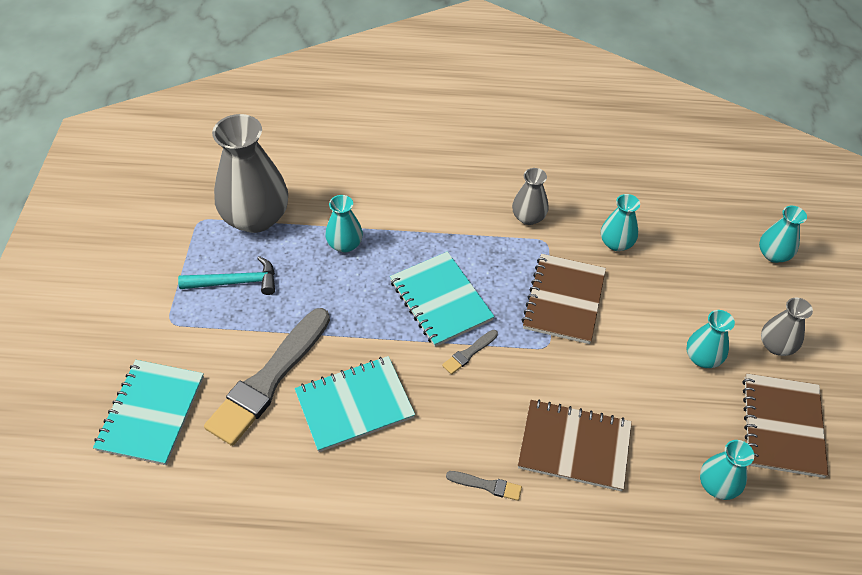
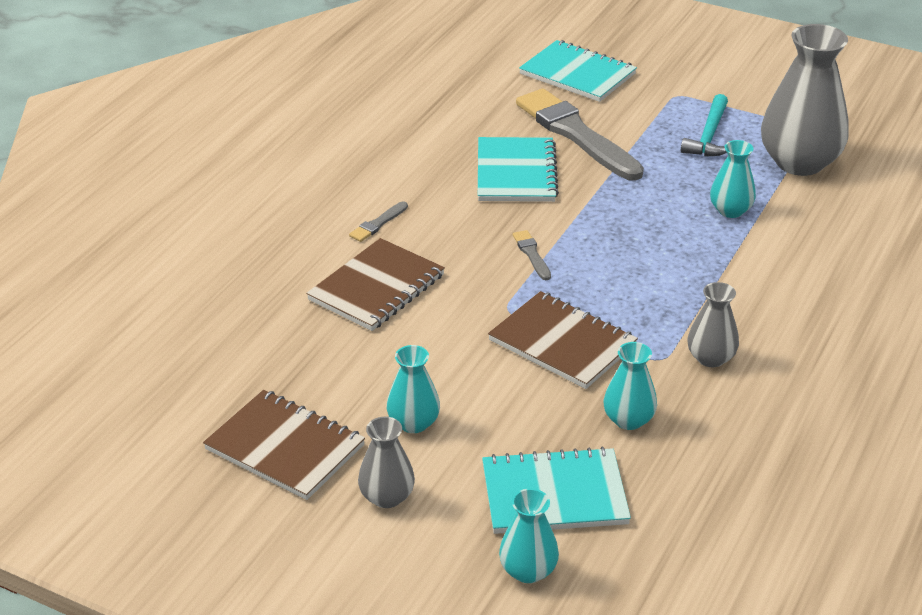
camera: 115 degrees right, 15 degrees down
(441, 300) = (613, 254): turquoise notebook -> turquoise notebook (554, 495)
(717, 485) = (262, 367): turquoise vase -> none

